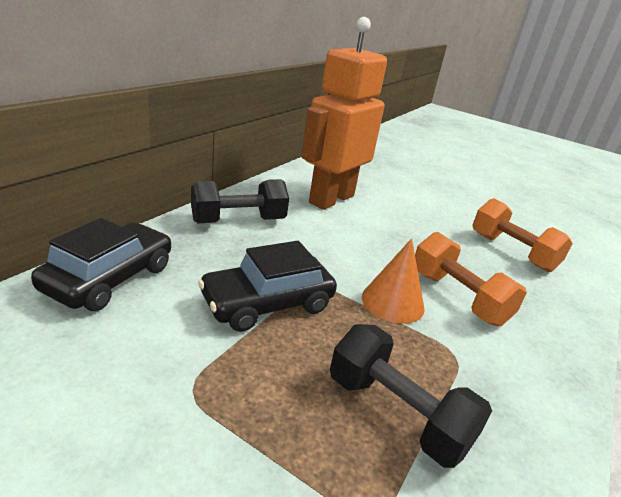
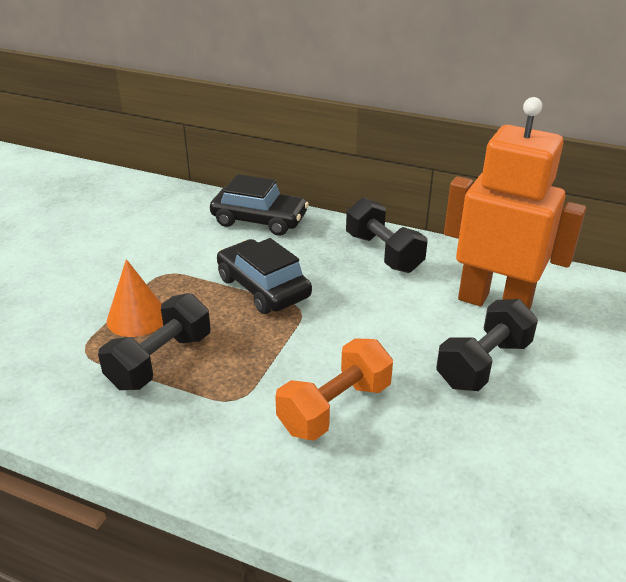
camera: 85 degrees right, 5 degrees up
(392, 302) = (300, 358): orange cone -> orange cone (137, 317)
(401, 223) = (483, 364): none -> black dumbbell
(512, 252) = (496, 482): orange dumbbell -> none

